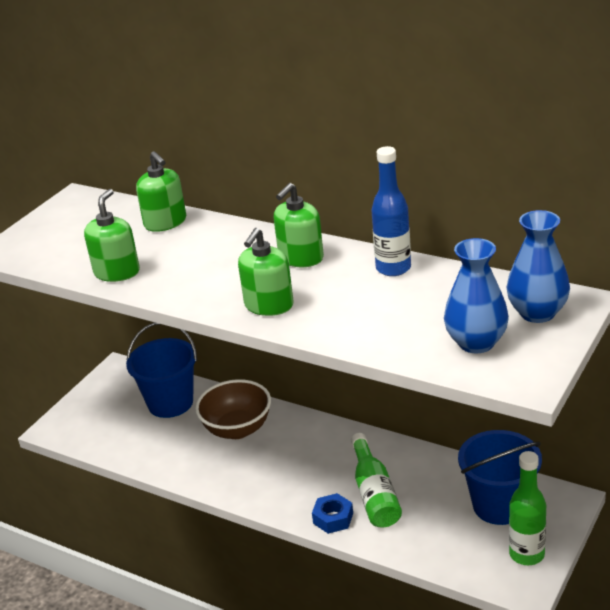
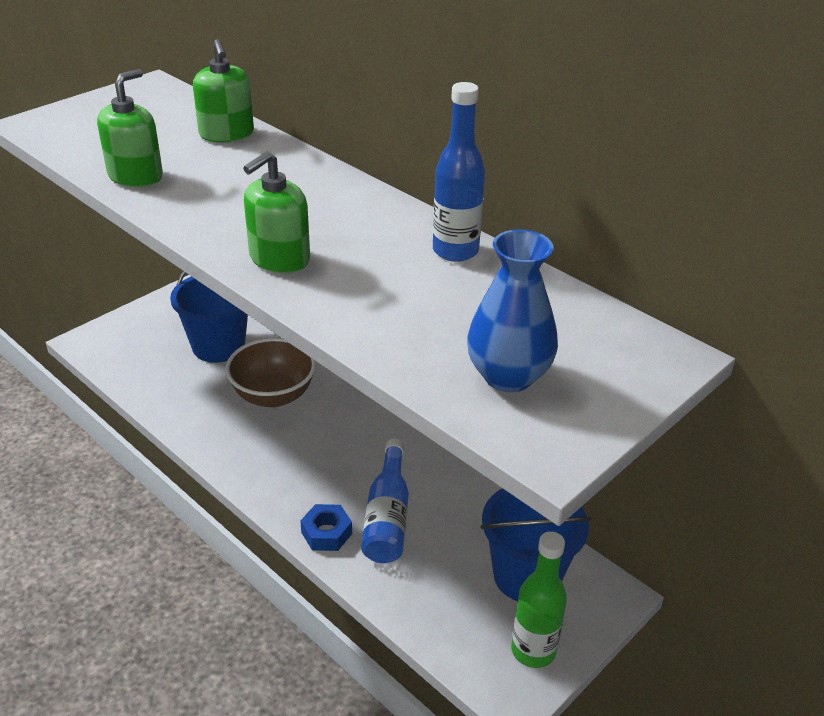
camera: 10 degrees right, 5 degrees up
(301, 258) = (352, 211): green soap dispenser -> none
(374, 493) = (387, 516): green bottle -> blue bottle
(537, 313) = (609, 357): blue vase -> none

